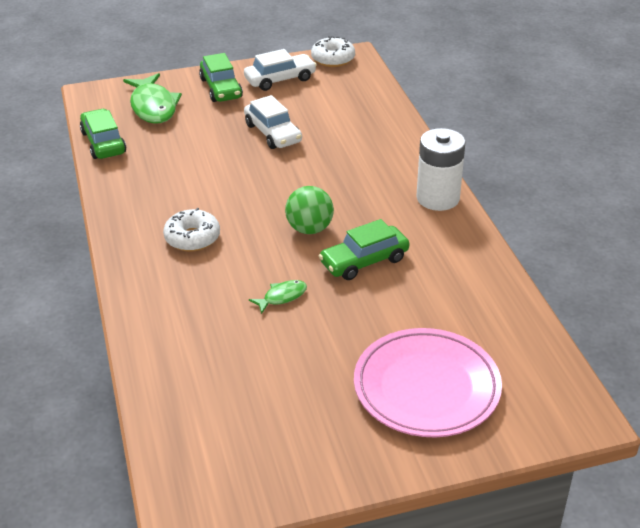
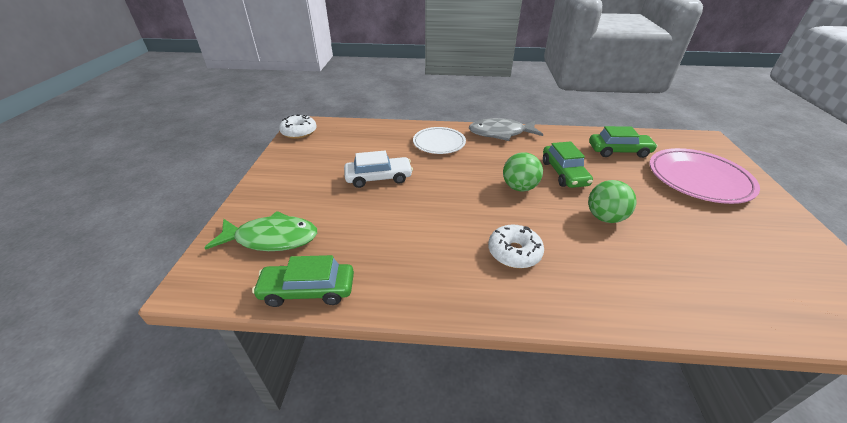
camera: 70 degrees left, 0 degrees up
(221, 88) = (283, 190): green car -> green car (619, 151)
(280, 79) = (302, 159): white car -> none
(282, 297) = (605, 217): green fish -> green ball
(375, 155) = (439, 143): none -> white plate
(438, 198) = (500, 133): white battery -> grey fish

